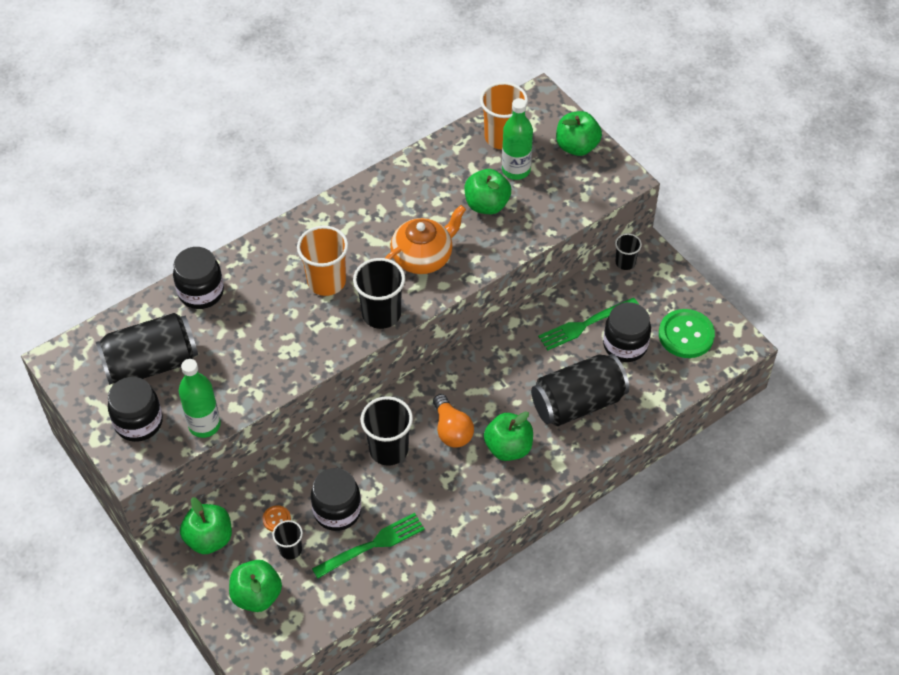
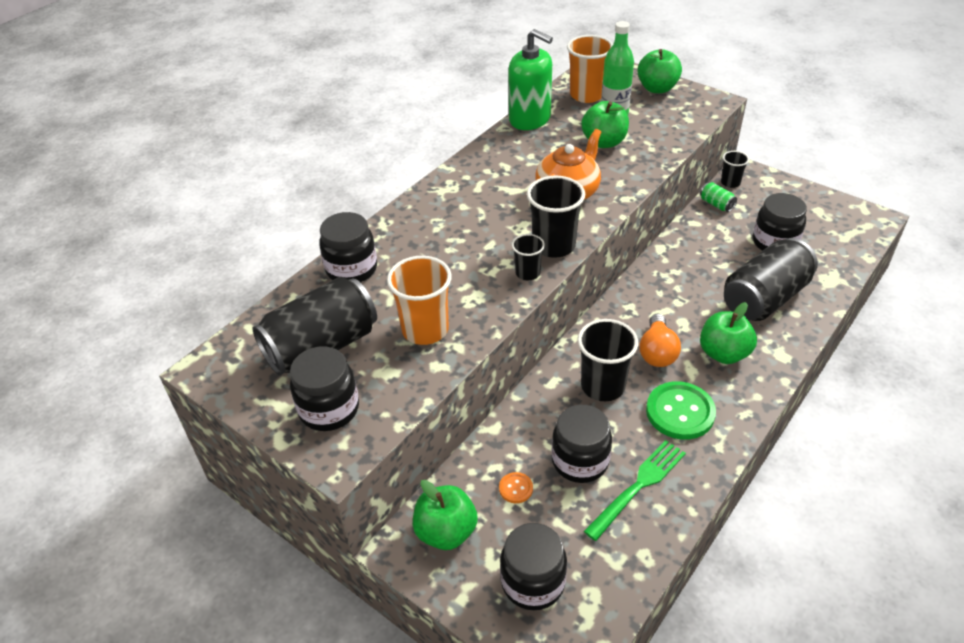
camera: 15 degrees left, 10 degrees down
(204, 425) = (410, 392): green bottle -> none
(257, 595) = (533, 582): green apple -> black jar
(290, 549) = (547, 517): black cup -> black cup (527, 273)
(326, 281) = (482, 231): orange cup -> orange cup (425, 330)
(431, 156) = (530, 119): none -> green soap dispenser
(452, 430) = (657, 352): orange light bulb -> orange light bulb turned 45 degrees clockwise
(585, 324) = (727, 235): green fork -> none
(596, 285) = (716, 204): none -> green can
(686, 335) = (822, 222): green button -> green button (680, 412)

